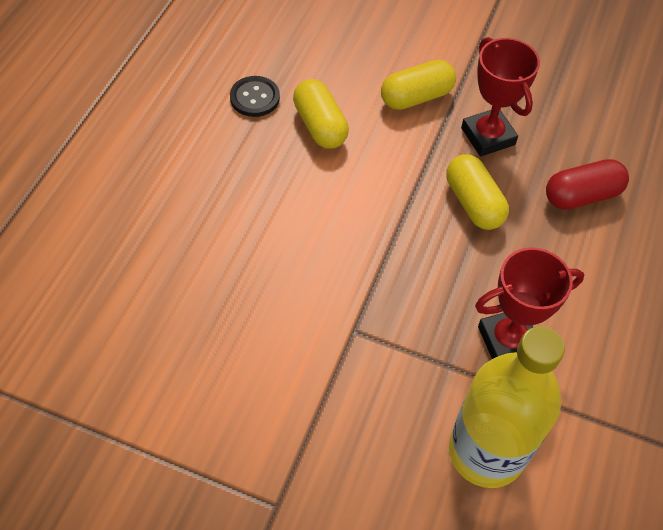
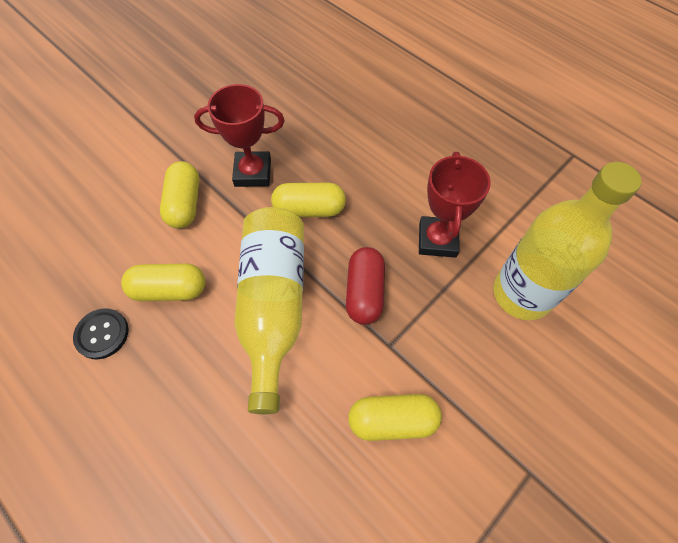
camera: 65 degrees left, 5 degrees up
(276, 357) = (392, 420): none -> yellow capsule
(346, 214) = (274, 306): none -> yellow bottle
(582, 196) = (336, 140): red capsule -> red capsule (364, 292)

